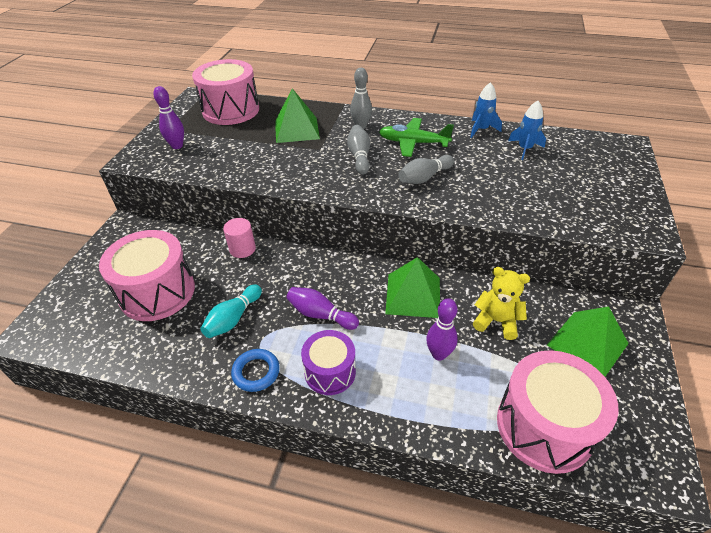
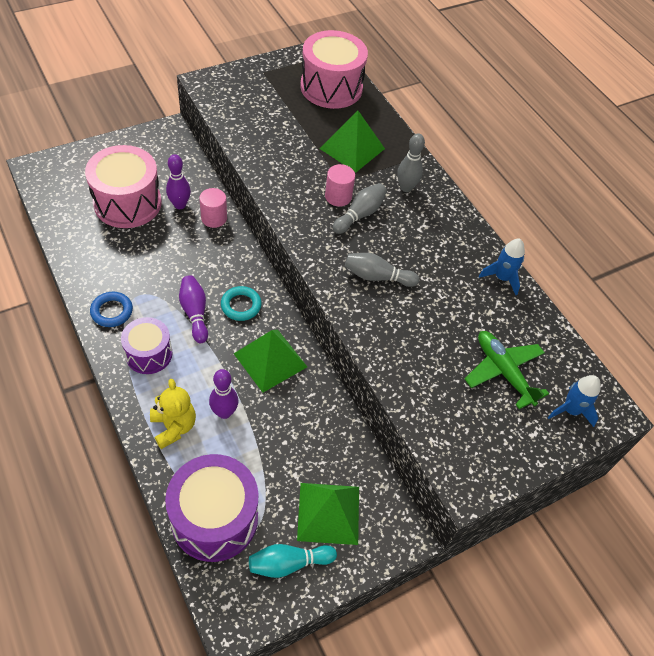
camera: 40 degrees right, 10 degrees up
(177, 146) = (249, 93): purple bowling pin -> purple bowling pin (180, 205)
(233, 318) = (144, 264): turquoise bowling pin -> turquoise bowling pin (288, 563)
(331, 157) = (338, 196): none -> pink cylinder
(344, 282) = (241, 305): none -> turquoise ring
(413, 143) = (421, 239): green plane -> green plane (503, 371)
(496, 321) = (295, 434): yellow teddy bear -> yellow teddy bear (174, 427)
(524, 149) = (505, 328): blue rocket -> blue rocket (570, 410)
(544, 426) = (214, 518): pink drum -> purple drum

